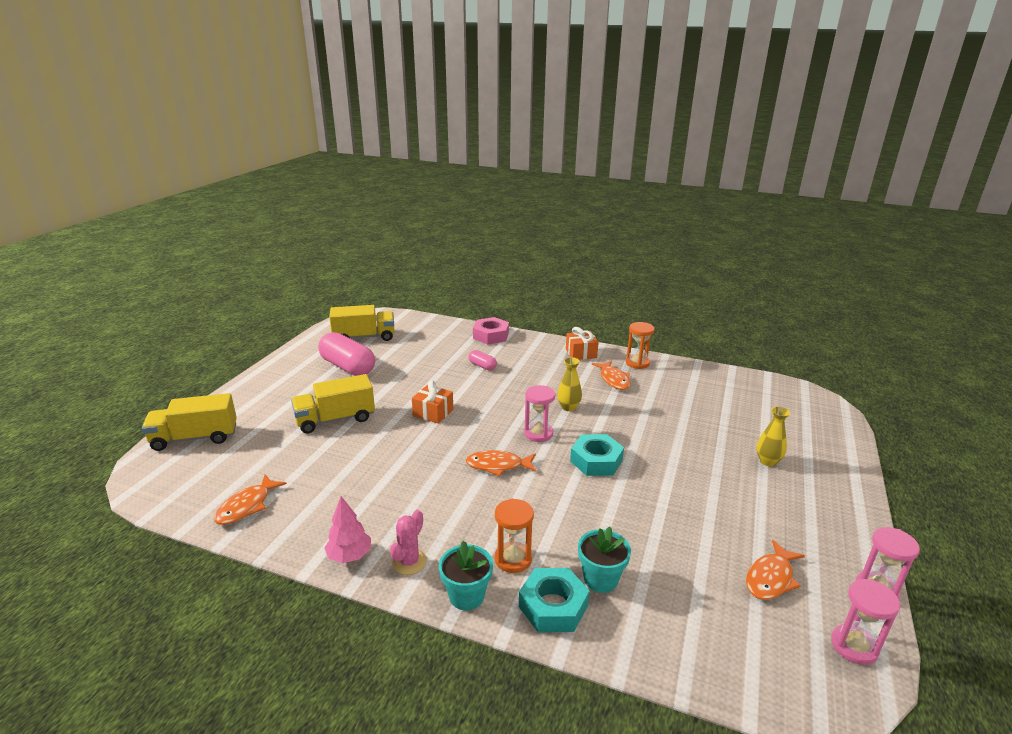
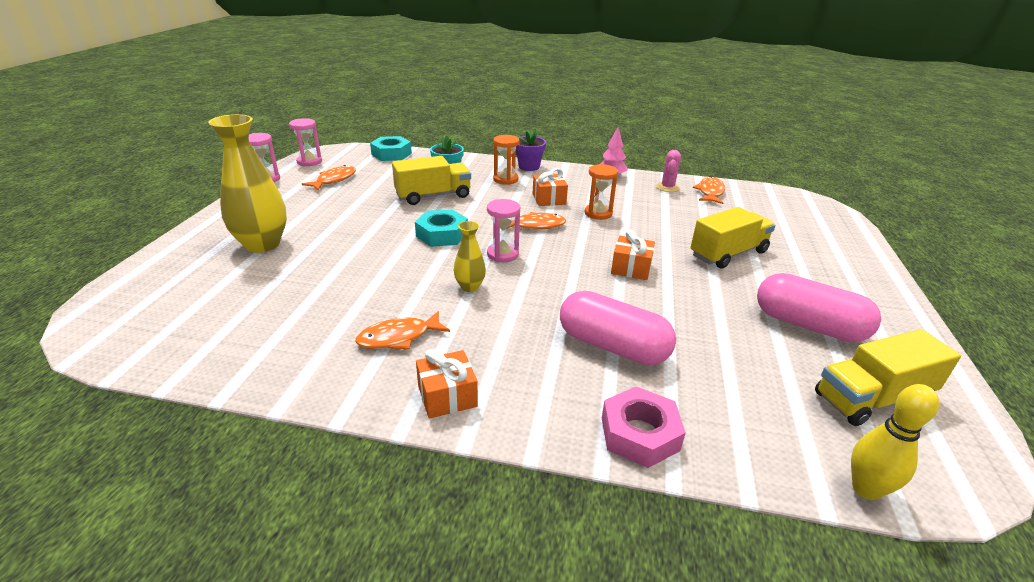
camera: 170 degrees right, 5 degrees up
(195, 438) = (832, 229): yellow truck -> yellow truck (433, 196)
(409, 562) = (571, 176): pink cactus -> pink cactus (667, 187)
(410, 317) = (866, 489): none -> yellow bowling pin
(466, 508) = (549, 199): none -> orange gift
(466, 596) = (529, 167): turquoise flower pot -> purple flower pot
(482, 366) = (612, 346): pink capsule -> pink capsule, size x2.13
(553, 606) = (477, 166): turquoise nut -> turquoise nut (391, 154)
(613, 379) = (399, 337): orange fish -> orange fish turned 90 degrees counterclockwise
(637, 363) = (345, 380): orange hourglass -> orange hourglass (598, 213)
(767, 461) = (262, 244): yellow vase -> yellow vase, size x2.00

